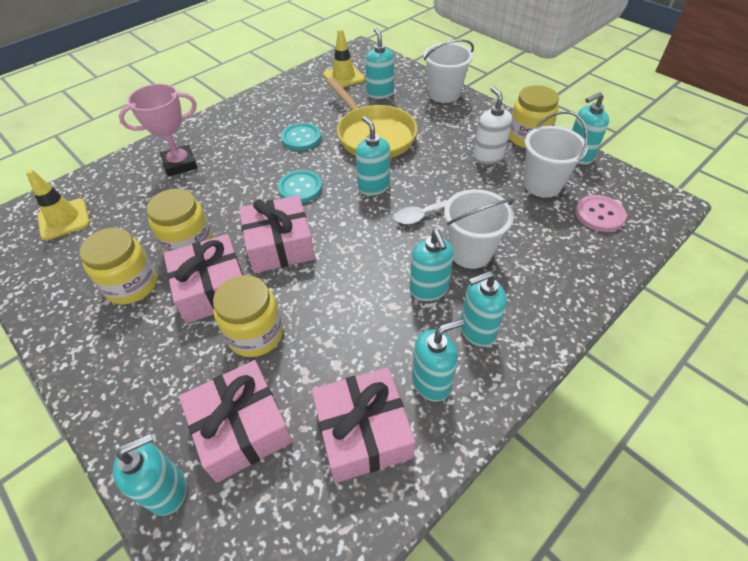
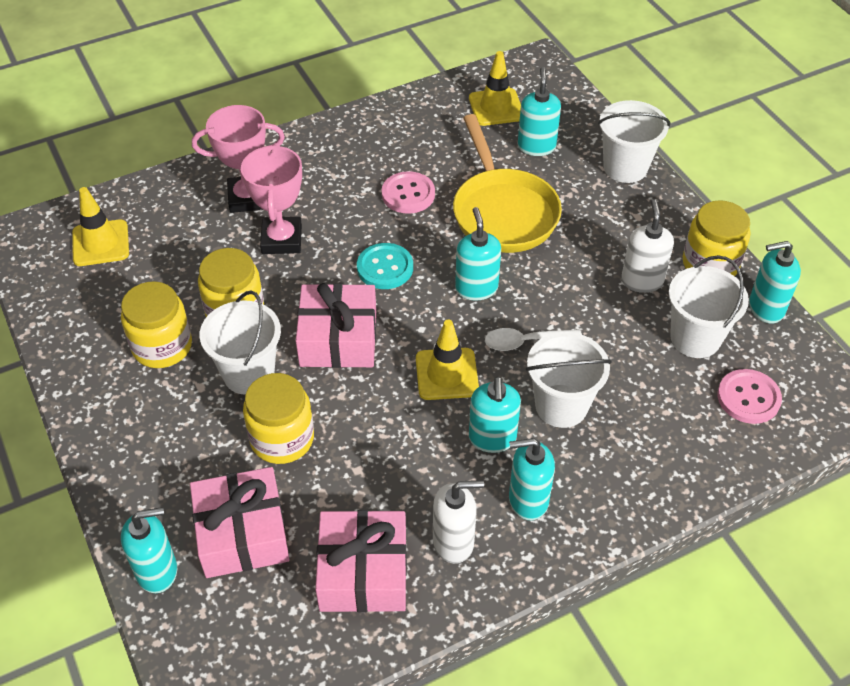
camera: 15 degrees right, 0 degrees up
(212, 288) = (248, 373): pink gift -> white bucket
(214, 186) = (281, 240): none -> pink trophy
(301, 138) = (408, 194): turquoise button -> pink button
(374, 250) = (446, 374): none -> yellow traffic cone
(431, 382) = (453, 542): turquoise soap dispenser -> white soap dispenser

